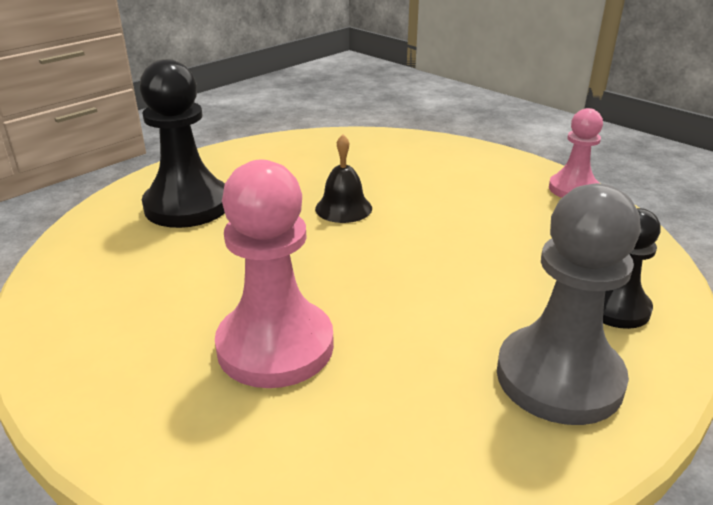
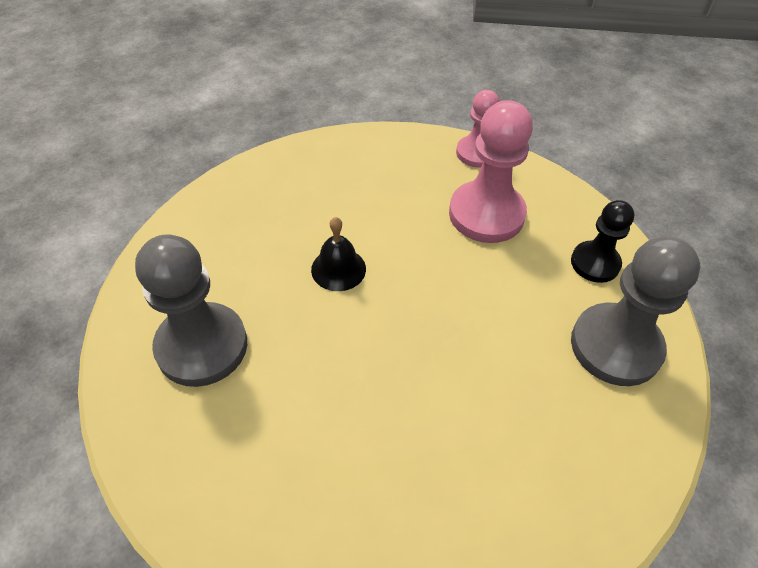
camera: 40 degrees left, 20 degrees up
(187, 206) = (202, 346): black pawn -> grey pawn
(275, 346) = (439, 444): pink pawn -> pink pawn (486, 214)

